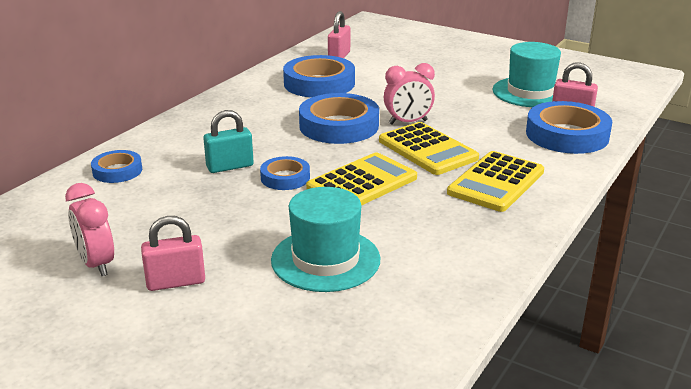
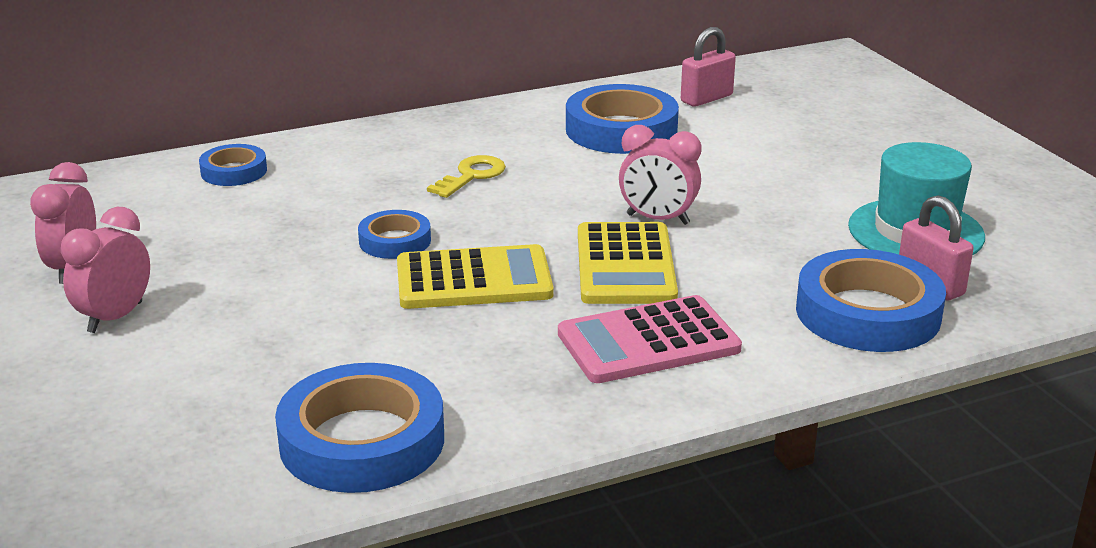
camera: 35 degrees right, 0 degrees up
(176, 282) = (115, 317): pink padlock -> pink clock
(230, 166) = (354, 206): turquoise padlock -> none
(274, 130) = (472, 176): none -> yellow key
(325, 259) = (293, 355): turquoise hat -> none
(339, 126) = (559, 195): blue tape -> blue tape (362, 440)
(496, 182) = (648, 341): yellow calculator -> pink calculator

